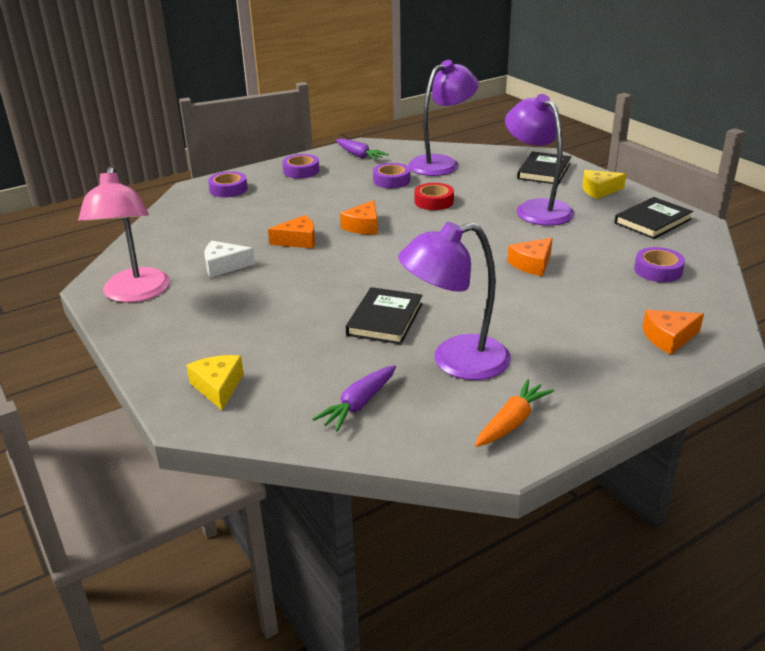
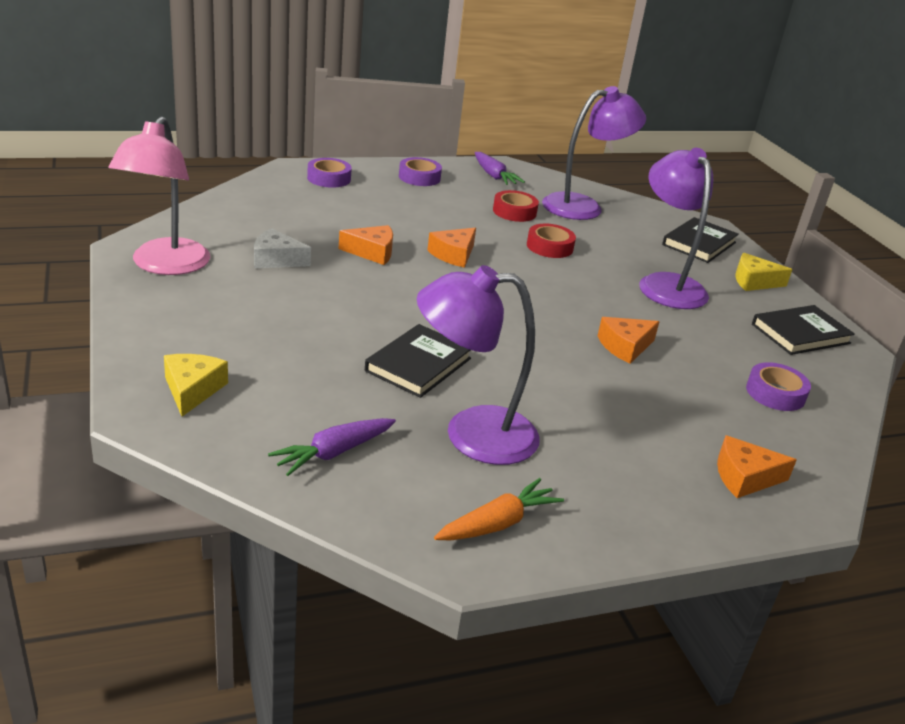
camera: 10 degrees right, 0 degrees up
(391, 180) = (514, 212): purple tape -> red tape

